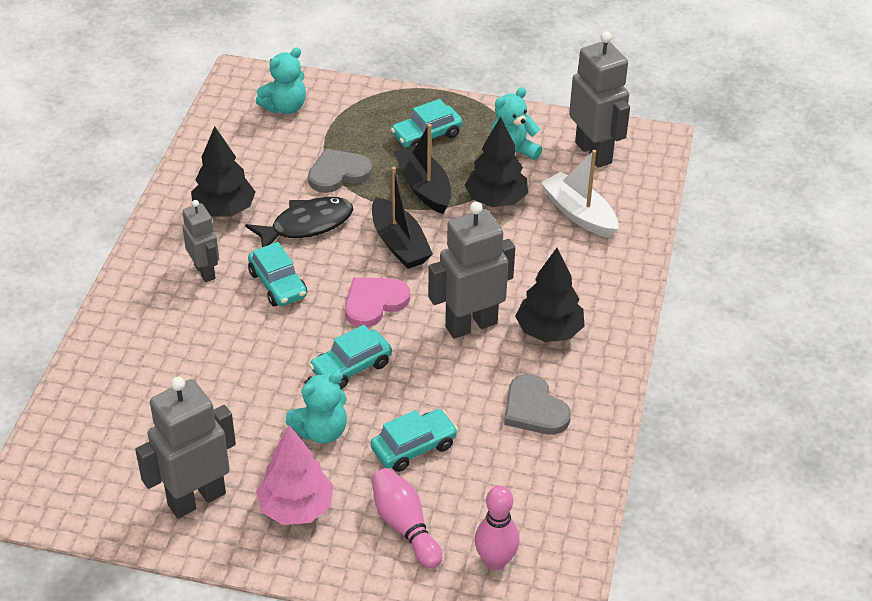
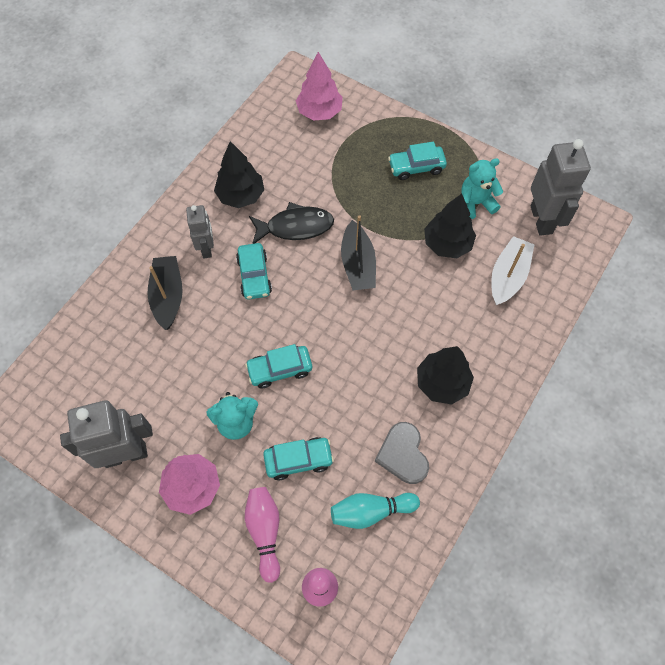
camera: 20 degrees right, 20 degrees up
(285, 107) = (319, 112): turquoise teddy bear -> pink tree
(338, 173) = (336, 185): grey heart -> none
(374, 302) = (319, 314): pink heart -> none
(424, 187) = (396, 216): black boat -> black boat (168, 296)
(471, 324) = (384, 358): grey robot -> none
(521, 472) = (371, 511): none -> turquoise bowling pin
(579, 214) = (508, 276): white boat -> white boat turned 45 degrees clockwise

